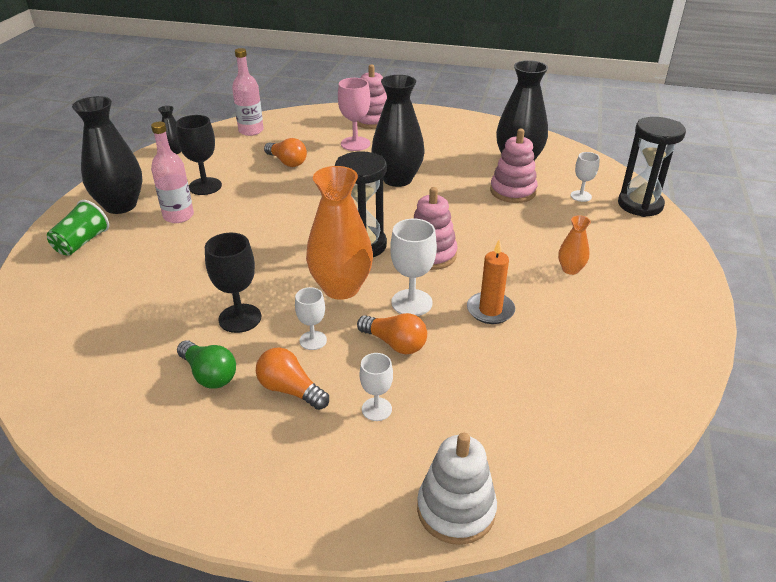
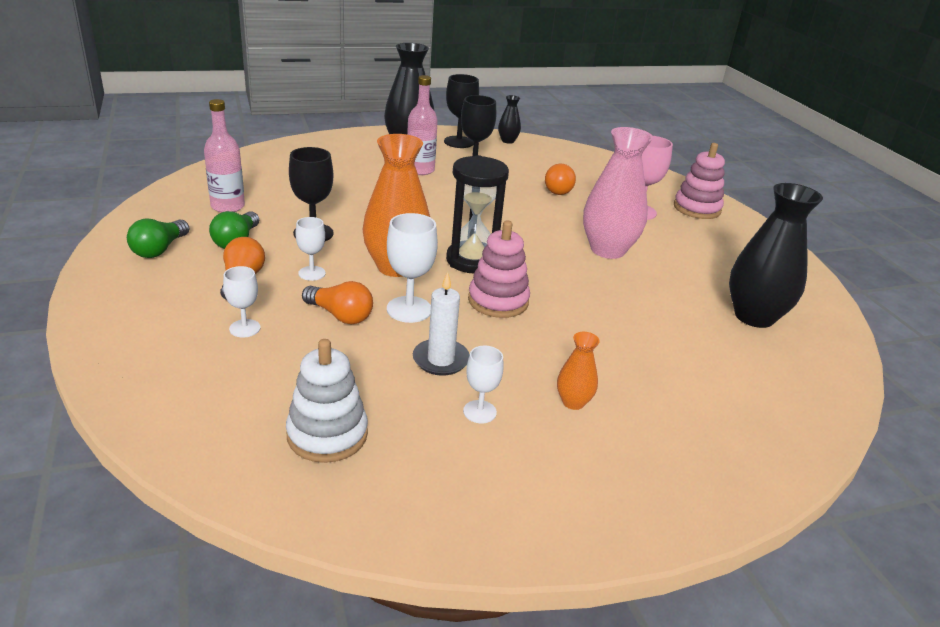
camera: 55 degrees right, 5 degrees down
(82, 243) = (348, 148): green cup -> none
(146, 176) = (458, 142): none -> black goblet
(175, 439) = (159, 249): none -> green light bulb
(251, 131) = (585, 159): pink bottle -> pink bottle (228, 206)
(395, 343) = (340, 315): orange light bulb -> orange light bulb turned 60 degrees counterclockwise
(397, 179) = (607, 250): black vase -> pink vase
(456, 509) = (140, 403): white stacking toy -> white stacking toy (327, 434)
(490, 310) = (441, 360): orange candle -> white candle
(513, 191) = (684, 326): pink stacking toy -> none
(581, 196) = (744, 380): white goblet -> white goblet (479, 412)
(640, 205) = (794, 438): black hourglass -> none

